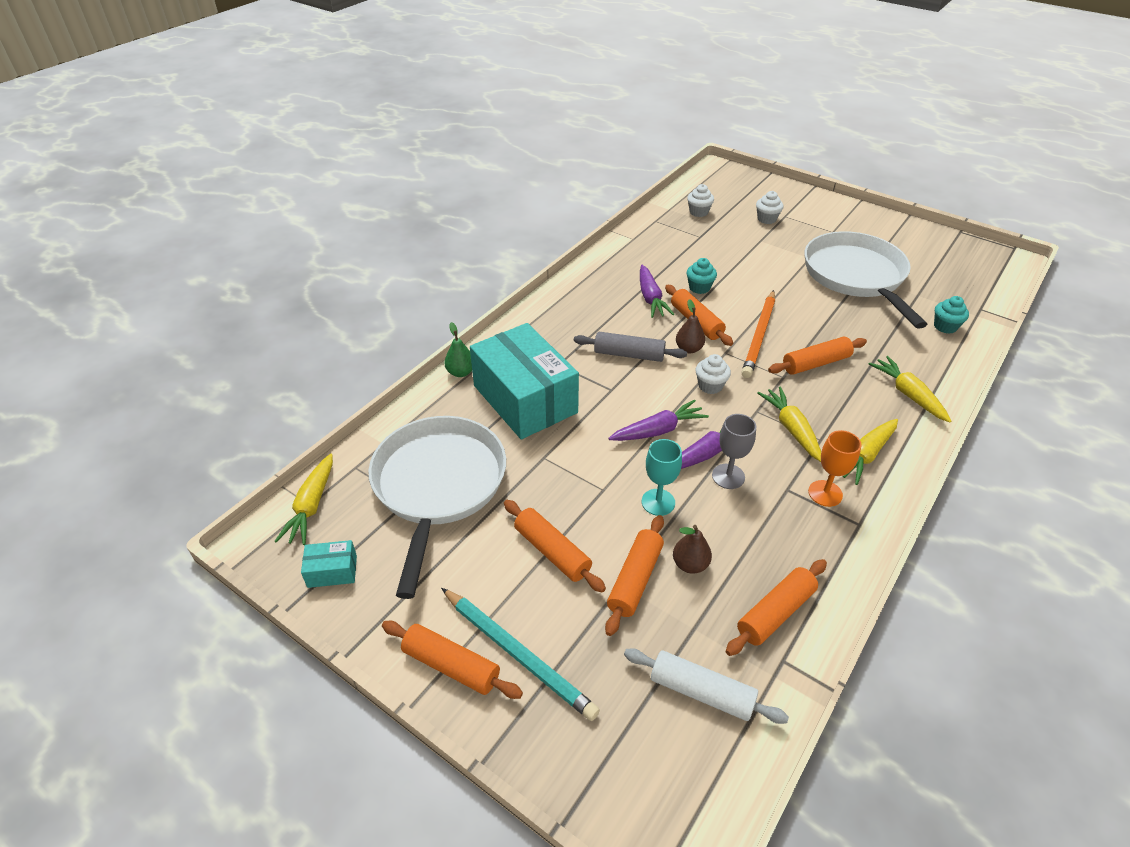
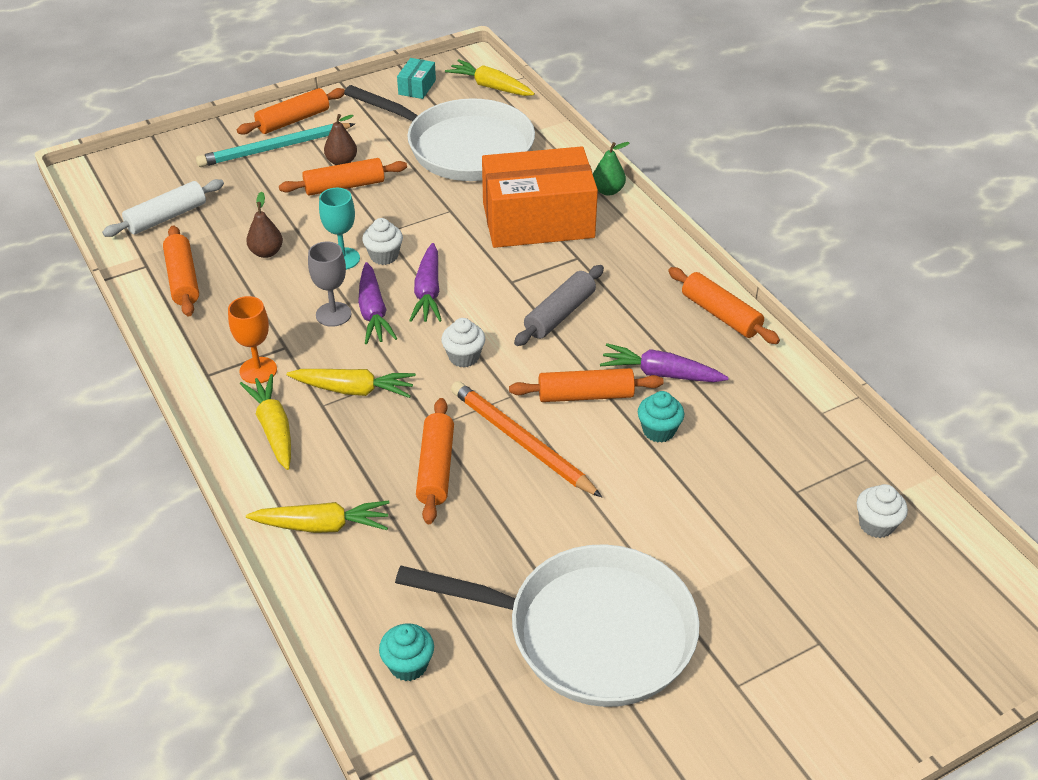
camera: 115 degrees right, 0 degrees up
(525, 399) = (538, 220): turquoise box -> orange box
(635, 580) = (280, 219): orange rolling pin -> orange rolling pin (720, 314)
(688, 349) = (538, 366): brown pear -> brown pear (342, 162)
(766, 219) = (818, 608): white cupcake -> white cupcake (384, 256)

